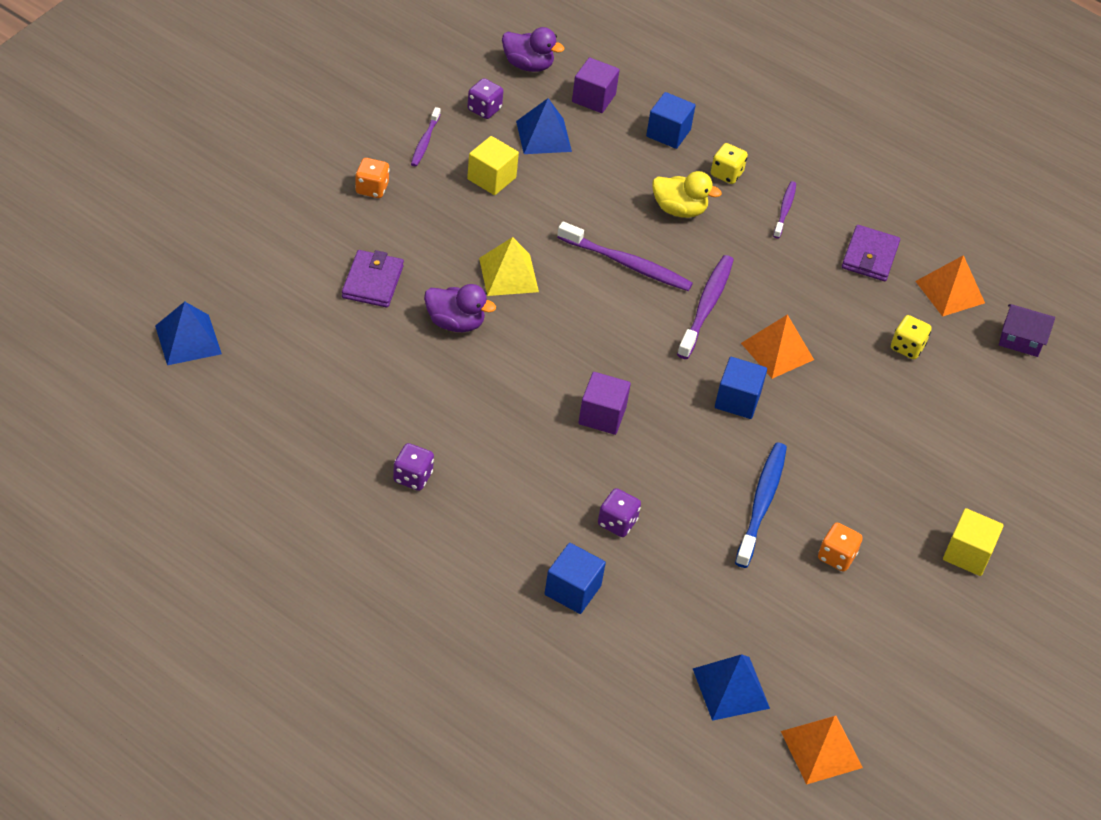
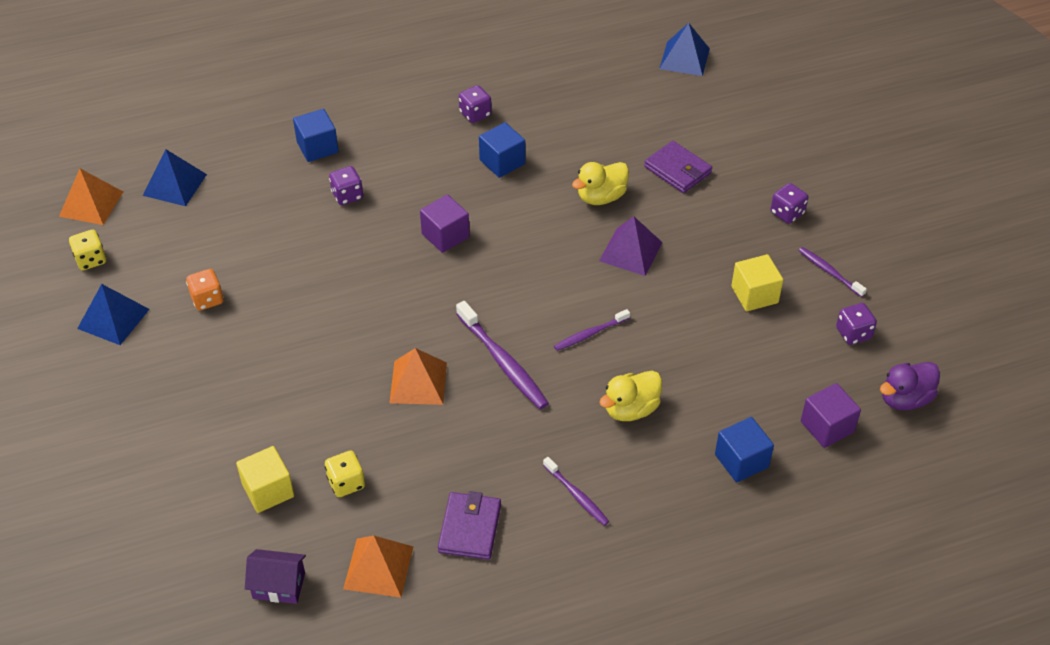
camera: 130 degrees right, 0 degrees up
(372, 188) = (787, 213): orange dice -> purple dice
(455, 323) = (601, 197): purple duck -> yellow duck
(508, 274) = (631, 251): yellow pyramid -> purple pyramid
(543, 136) = (791, 359): blue pyramid -> blue pyramid (113, 318)
(626, 264) = (590, 334): purple toothbrush -> purple toothbrush, size x0.59
(726, 174) = (655, 476): yellow dice -> yellow dice (91, 260)
(737, 400) = (392, 325): blue cube -> blue cube (502, 162)
(761, 504) = (289, 283): blue toothbrush -> none
(869, 256) = (470, 528): purple wallet -> purple wallet turned 45 degrees clockwise
(967, 554) = (131, 382): yellow cube -> yellow cube (268, 490)
(1020, 340) = (279, 585): purple house -> purple house turned 45 degrees clockwise

